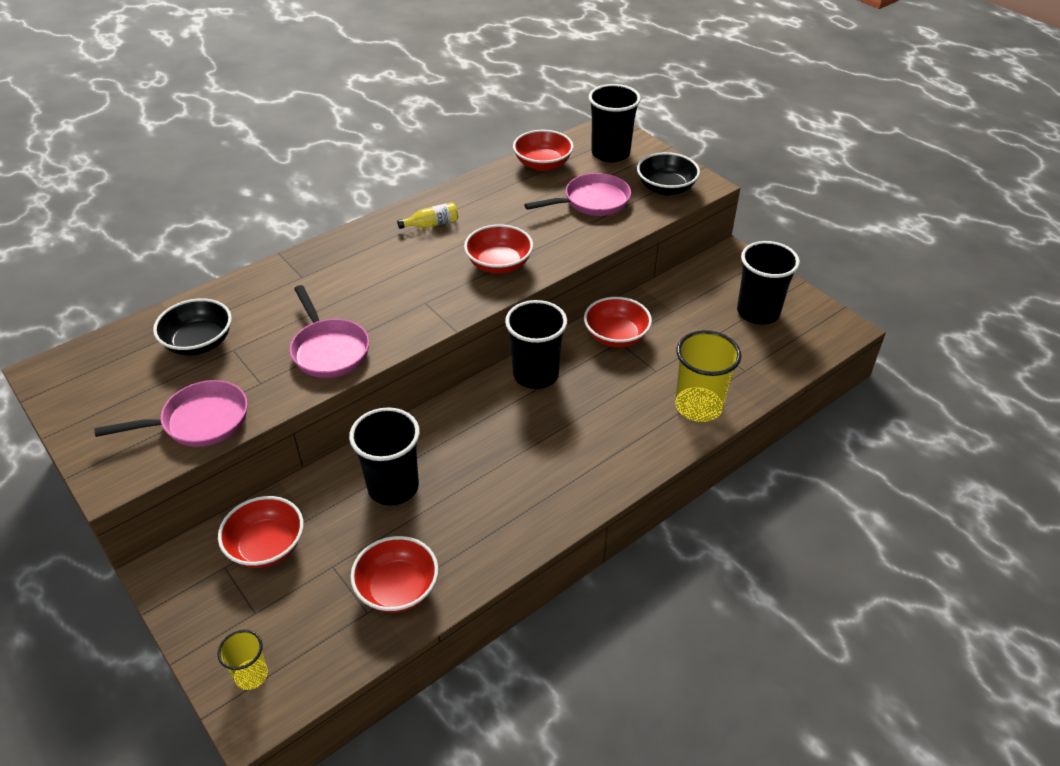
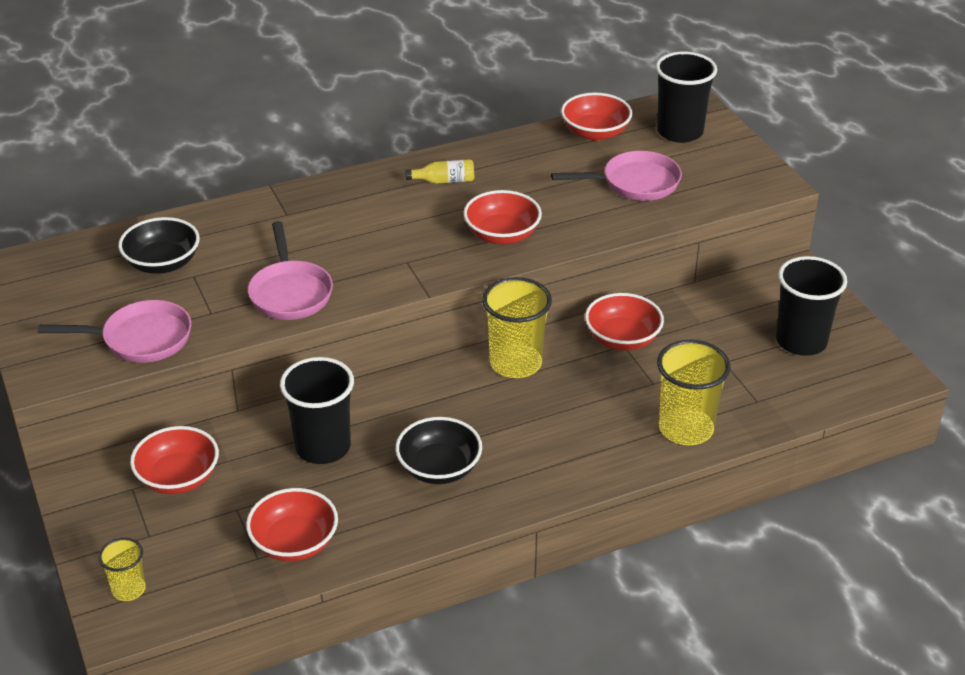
camera: 15 degrees right, 5 degrees down
(535, 374) = (515, 363): black cup -> yellow cup
(666, 188) = (728, 181): black bowl -> black bowl (439, 468)

